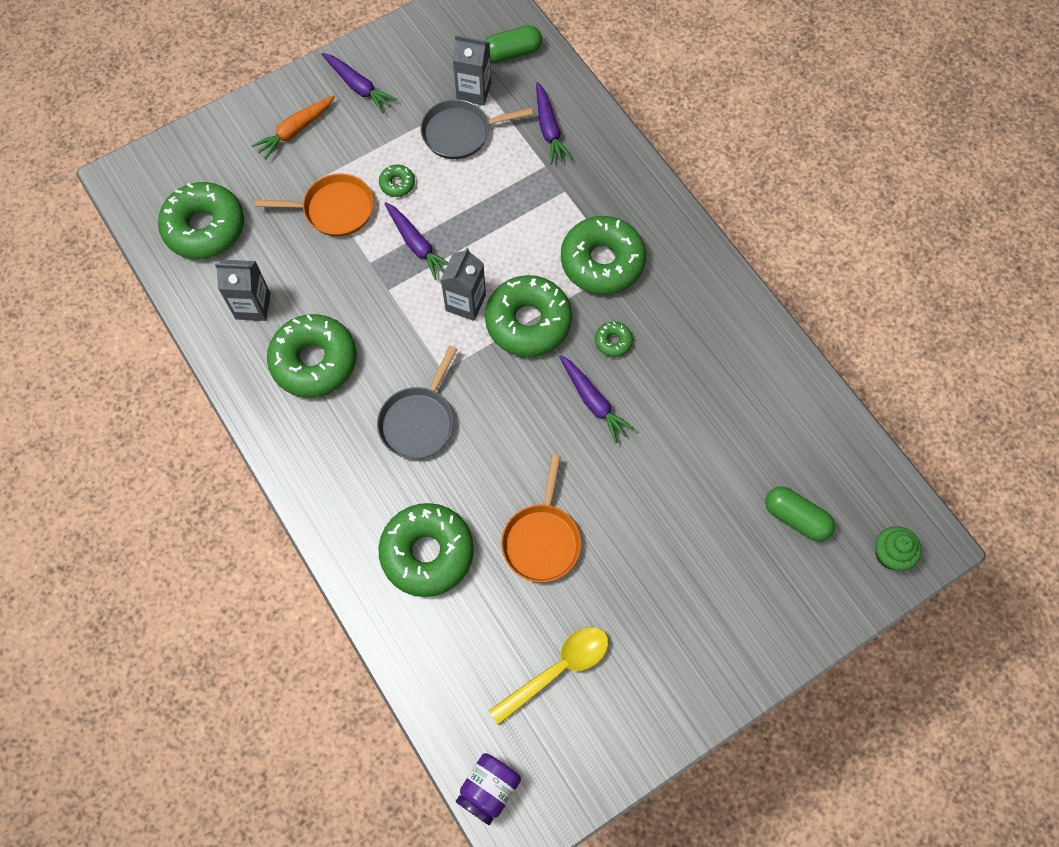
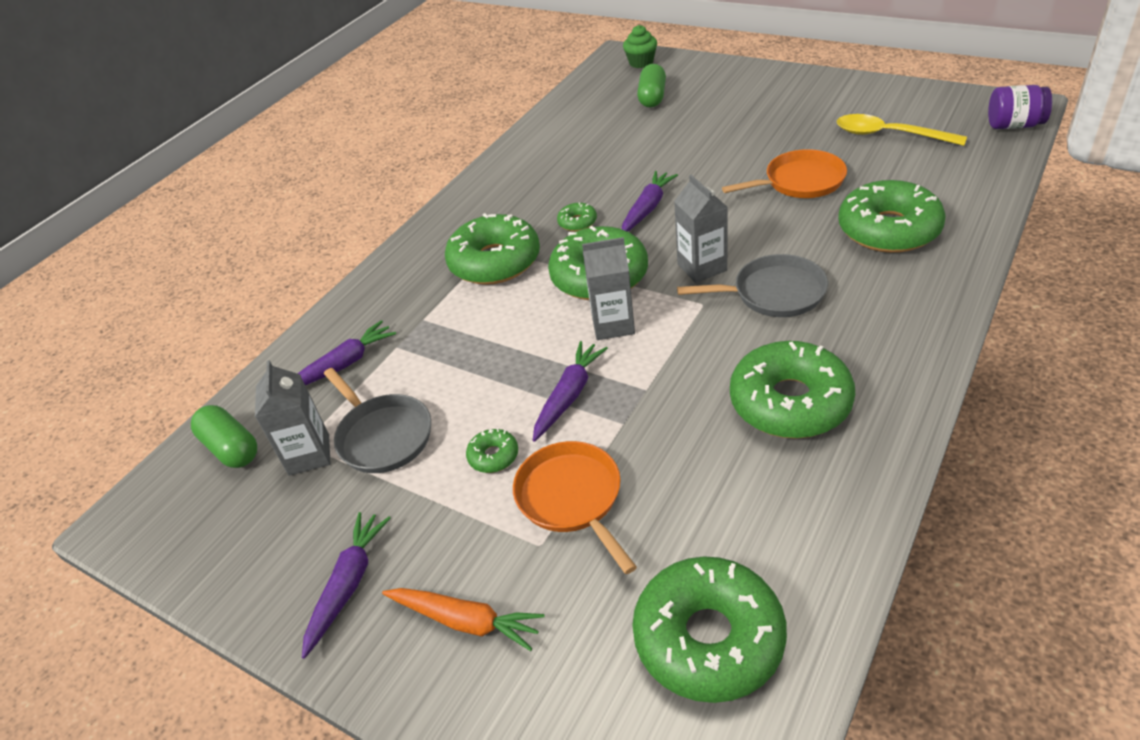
camera: 110 degrees left, 25 degrees down
(253, 306) = (776, 502): grey carton -> grey carton (702, 267)

